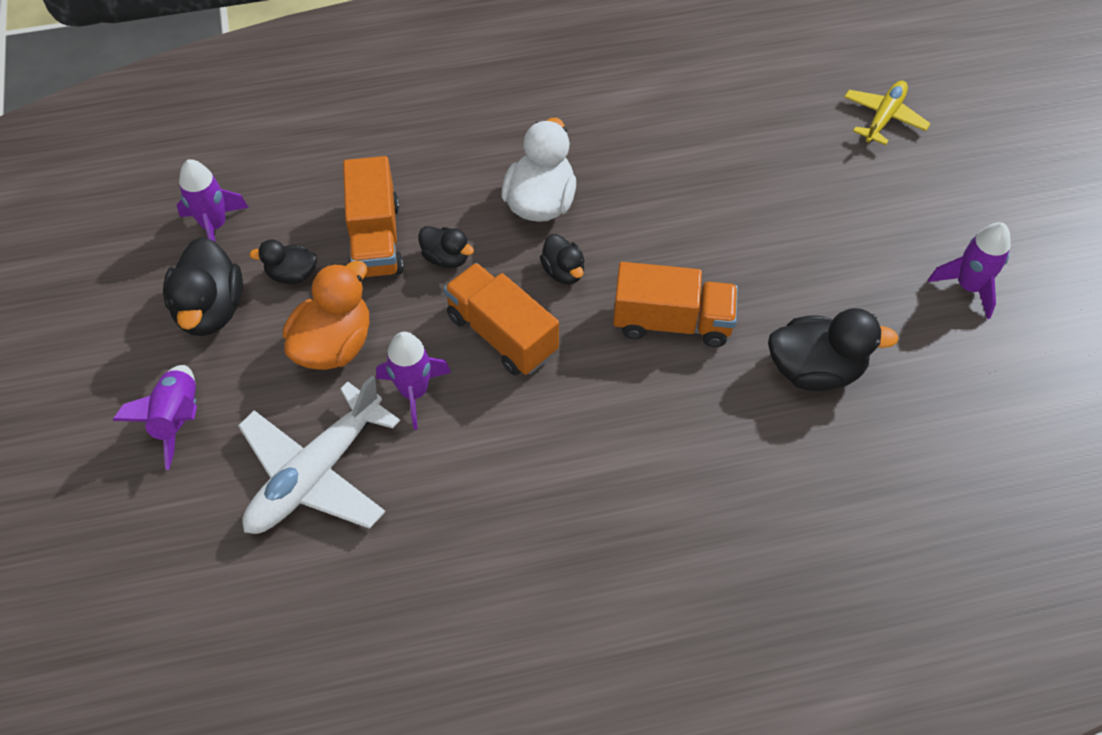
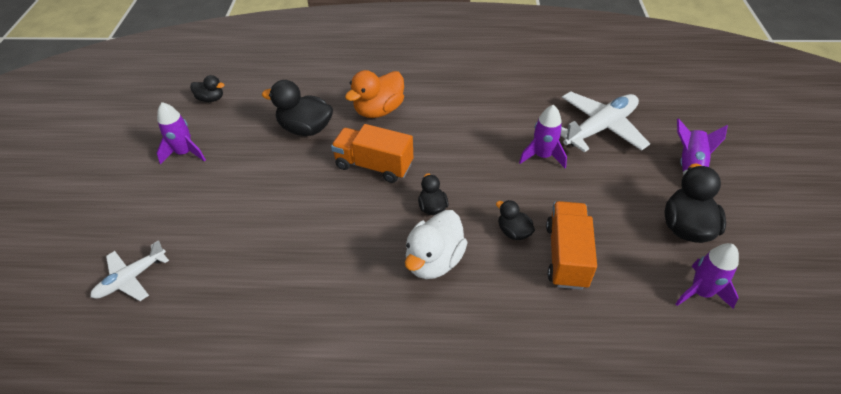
camera: 165 degrees left, 10 degrees down
(292, 274) = (629, 241): black duck -> black duck (211, 99)
(334, 345) = (594, 190): orange duck -> orange duck (379, 110)
(502, 334) = (483, 177): orange truck -> none
(884, 117) = (131, 278): yellow plane -> white plane

